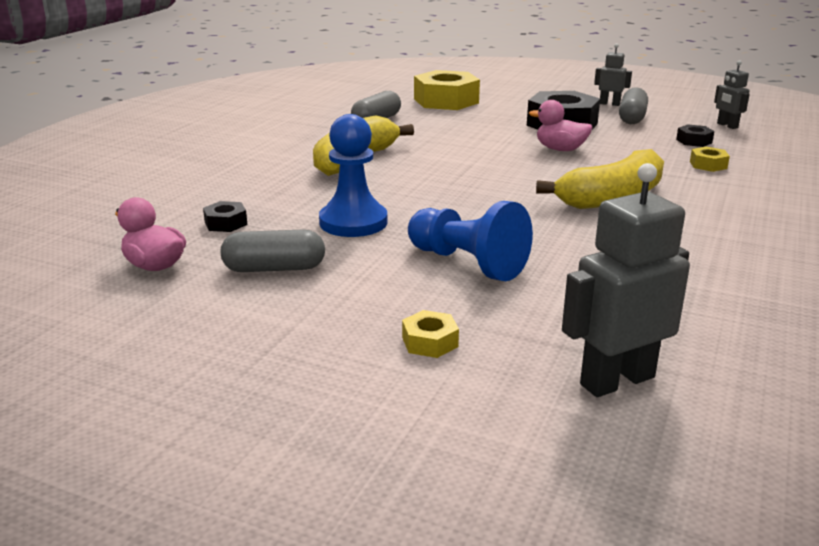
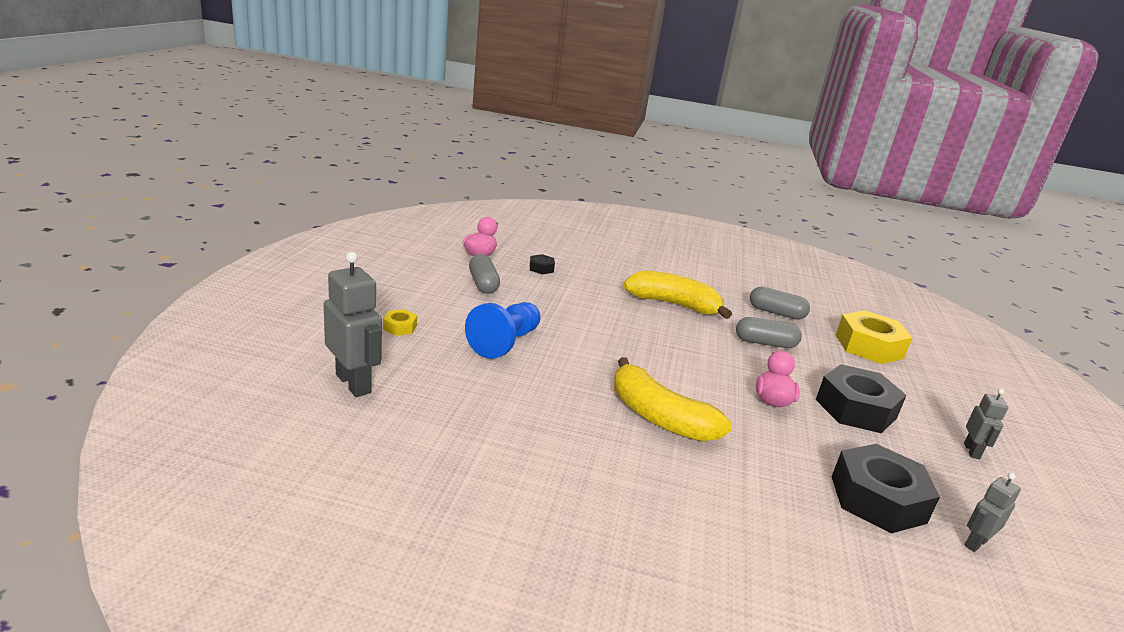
camera: 75 degrees right, 0 degrees up
(353, 222) = (557, 305): blue pawn -> none
(632, 118) = (928, 462): grey capsule -> grey capsule (765, 343)
(694, 141) = (877, 499): black nut -> black nut, size x2.22
(708, 165) = (795, 495): yellow nut -> none

